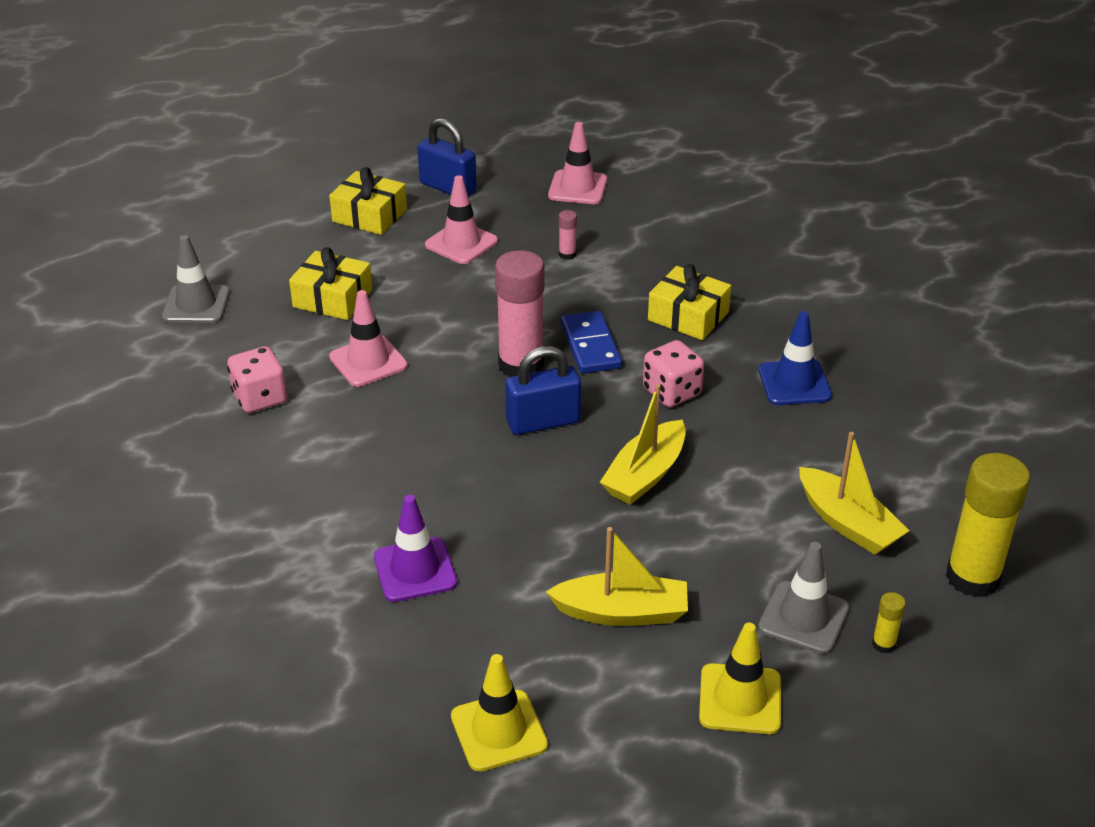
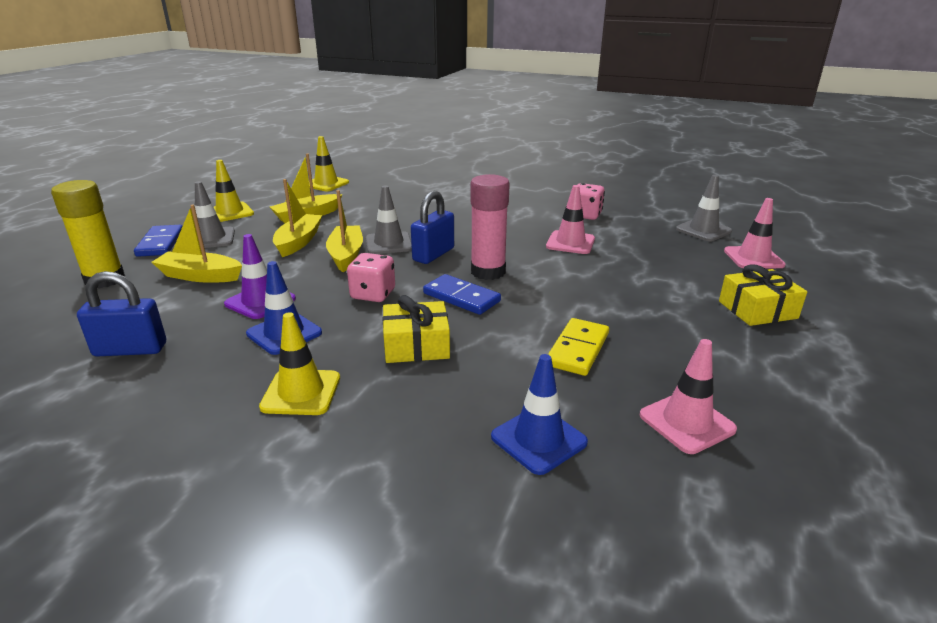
camera: 140 degrees right, 10 degrees down
(332, 298) = (653, 258): yellow gift -> none
(415, 570) = (415, 200): purple traffic cone -> purple traffic cone (260, 301)
(448, 188) = (771, 359): blue padlock -> blue padlock (130, 350)
(461, 243) = (662, 321): pink traffic cone -> pink traffic cone (753, 258)
(567, 254) = (577, 349): pink glue stick -> yellow domino
(572, 472) = (388, 243): none -> grey traffic cone
(681, 219) = (538, 439): none -> blue traffic cone
(684, 539) = (298, 242): none -> yellow boat
(813, 318) = (301, 392): none -> yellow traffic cone
(883, 644) = (160, 243): yellow glue stick -> blue domino

